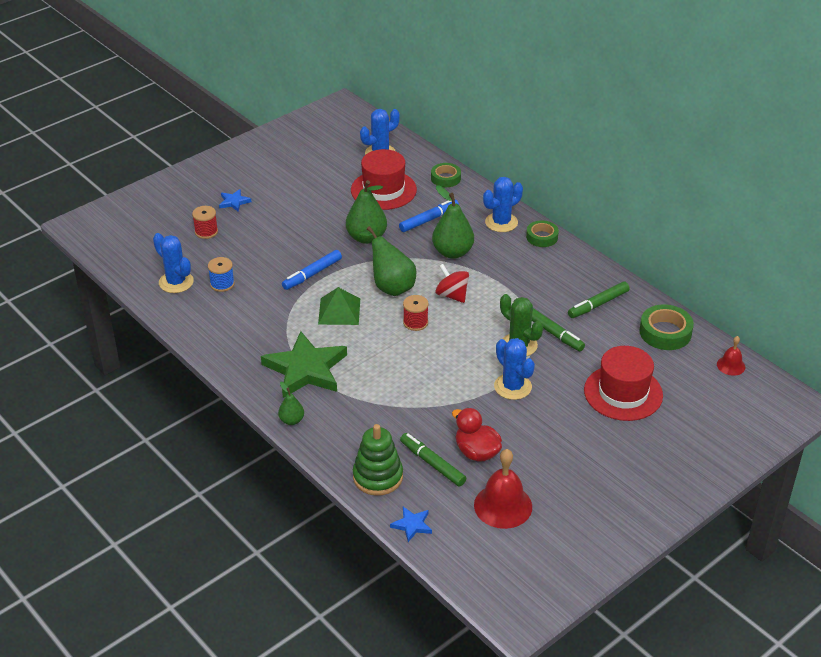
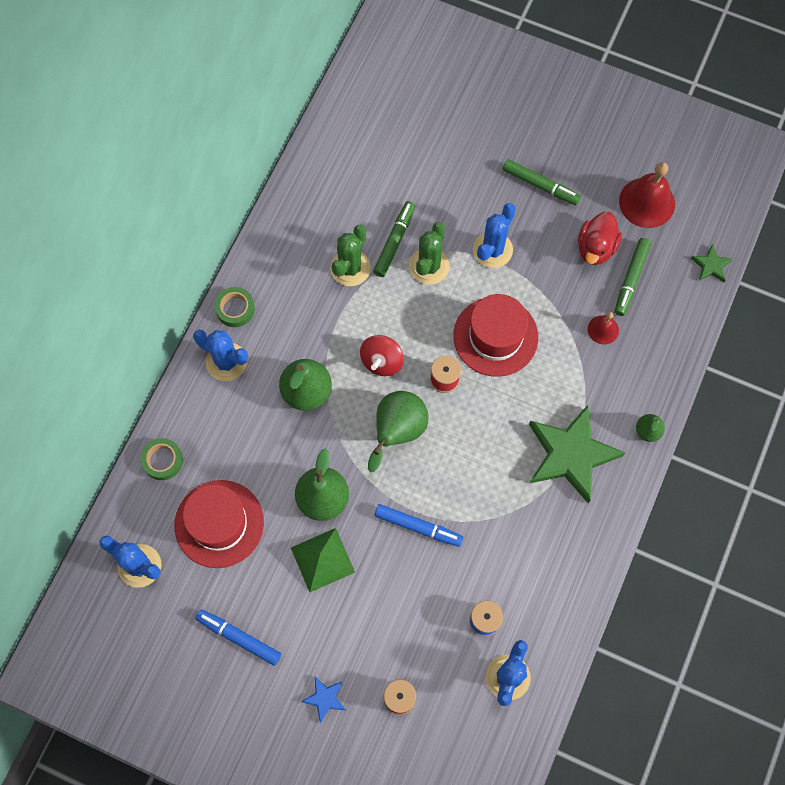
camera: 115 degrees left, 30 degrees up
(339, 311) = (465, 466): green pyramid -> green pyramid (322, 560)
(378, 477) = (673, 318): green stacking toy -> none
(412, 525) = (711, 265): blue star -> green star
(429, 220) = (257, 443): blue marker -> blue marker (239, 637)
(543, 302) = (350, 268): none -> green cactus
(598, 304) = (328, 215): green marker -> green marker (540, 185)
(623, 393) = (450, 153): red hat -> red hat (495, 336)
(665, 332) = (342, 142): green tape -> none
(731, 365) = (364, 75): red bell -> red bell (603, 329)

